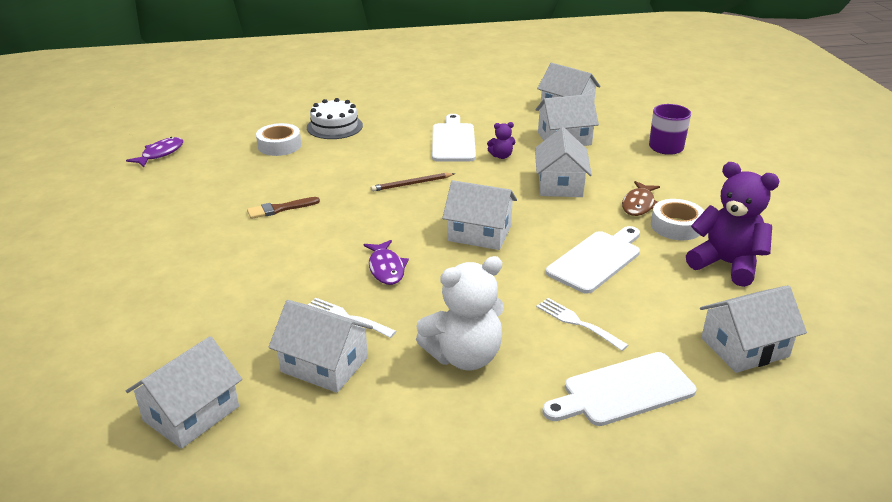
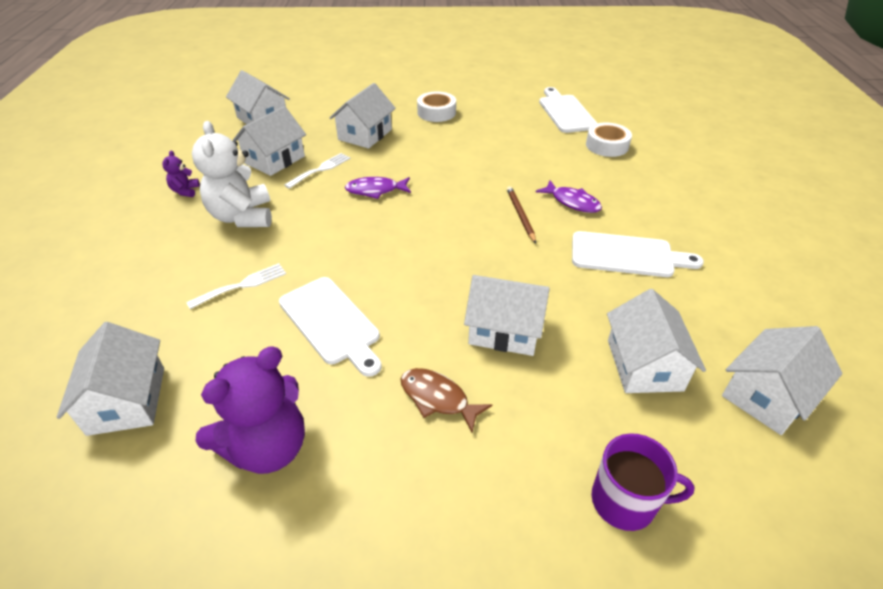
camera: 100 degrees right, 10 degrees up
(160, 154) = (588, 95): purple fish -> purple fish (572, 202)
(280, 209) = (485, 145): brown brush -> none
(334, 126) = (655, 176): white cake -> none
(479, 233) = (412, 248): white house -> white house (365, 134)
(501, 156) = (585, 290): purple teddy bear -> purple teddy bear (185, 191)
(623, 391) = (143, 292): white cutting board -> white cutting board (565, 112)
(676, 226) = (372, 423): white tape -> white tape (436, 112)

